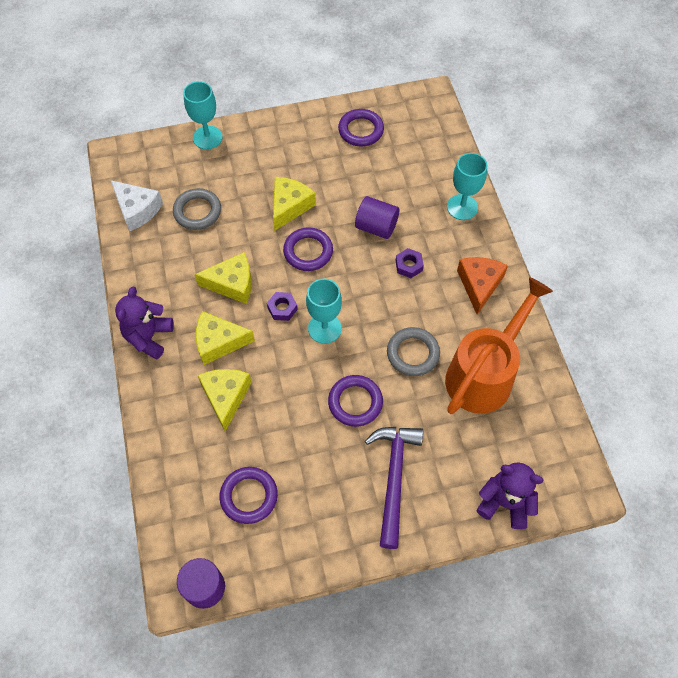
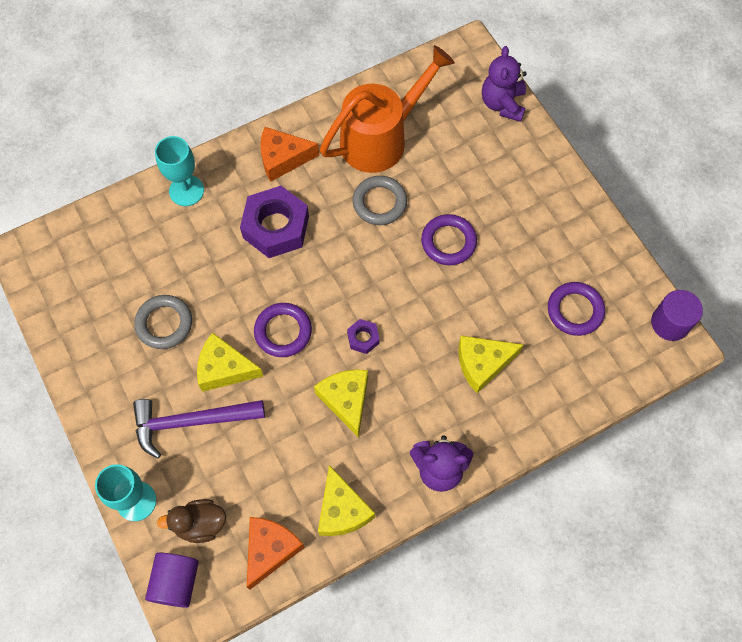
camera: 105 degrees left, 5 degrees up
(137, 210) = (270, 549): white cheese -> orange cheese
(174, 171) = (200, 524): none -> brown duck
(197, 211) = (256, 473): grey ring -> grey ring (164, 323)
(218, 342) = (422, 391): yellow cheese -> yellow cheese (342, 510)
(324, 328) = (375, 290): turquoise goblet -> none
(361, 130) = (92, 318): purple ring -> none
(376, 227) = (232, 269): purple cylinder -> purple cylinder (176, 582)
(394, 478) = (512, 193): purple hammer -> purple hammer (191, 422)
(409, 265) = (276, 227): purple nut -> purple nut, size x2.15
(485, 373) = (382, 138): orange watering can -> orange watering can turned 120 degrees clockwise

